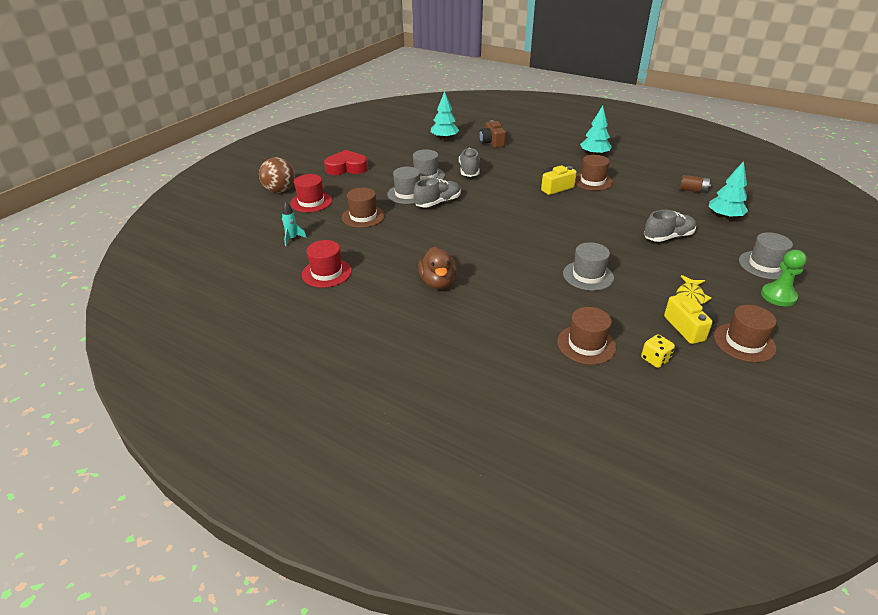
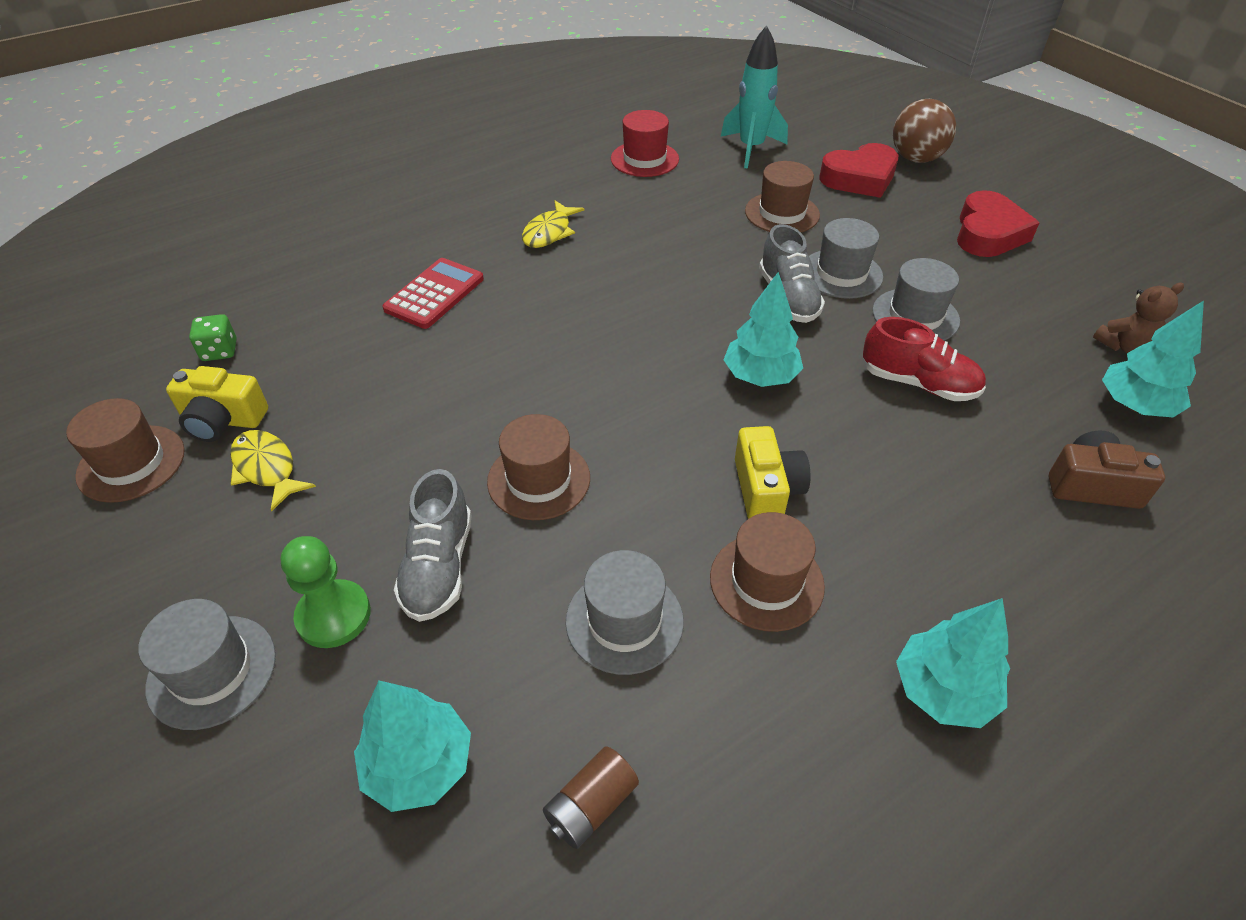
camera: 115 degrees right, 10 degrees up
(292, 239) = (751, 149): turquoise rocket -> turquoise rocket, size x1.88
(311, 202) = (859, 178): red hat -> red heart
(411, 141) = (1124, 346): none -> brown teddy bear
(438, 282) = (549, 232): brown duck -> yellow fish
(469, 170) = (918, 383): grey shoe -> red shoe
(497, 199) = (760, 376): none -> turquoise tree
(530, 301) = (434, 294): none -> red calculator
(586, 344) = (309, 305): brown hat -> brown hat (539, 479)
(588, 275) = (433, 379): grey hat -> grey hat (624, 621)
(655, 359) = (219, 351): yellow dice -> green dice
(778, 296) = (136, 605): green pawn -> green pawn (333, 615)

